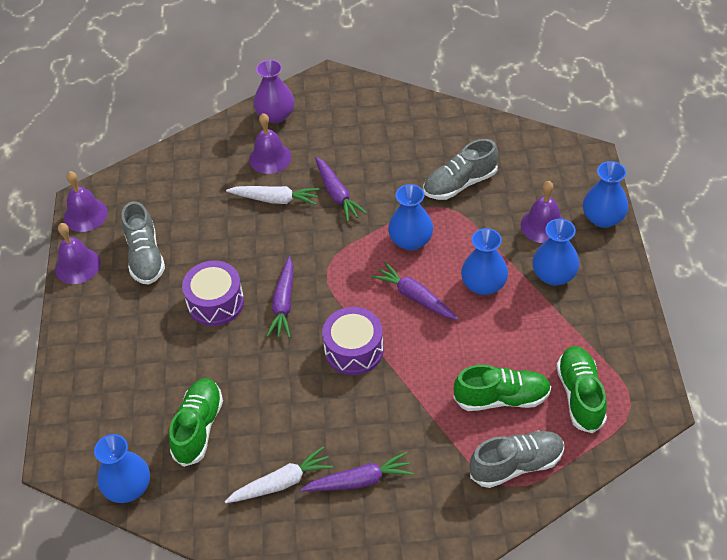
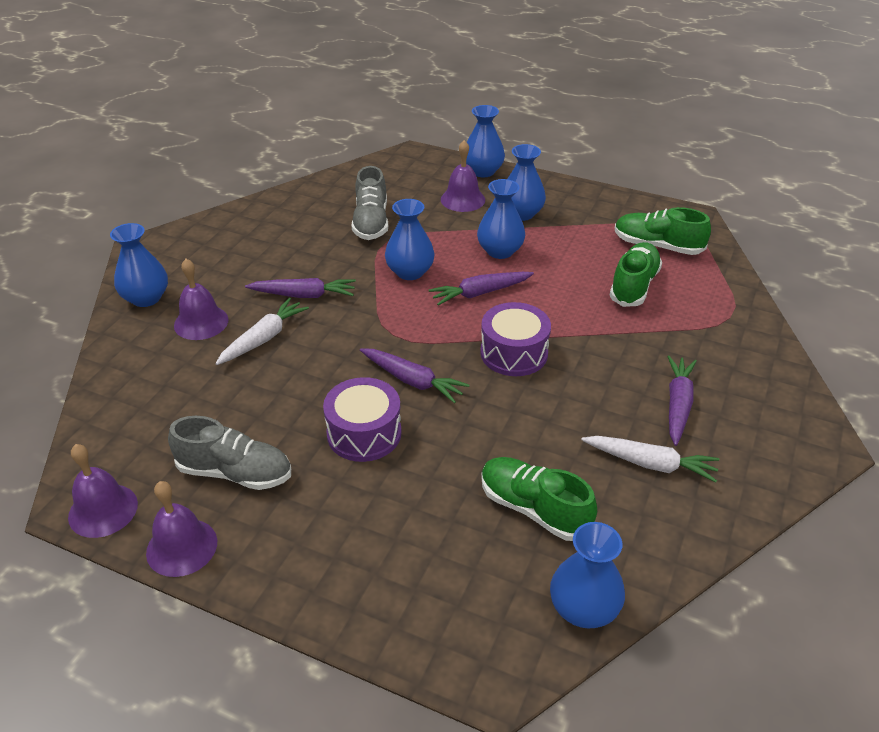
camera: 65 degrees left, 10 degrees down
(276, 115) = (146, 298): purple vase -> blue vase
(281, 483) = (650, 464): white carrot -> white carrot turned 105 degrees clockwise
(516, 465) = (711, 303): grey shoe -> none

